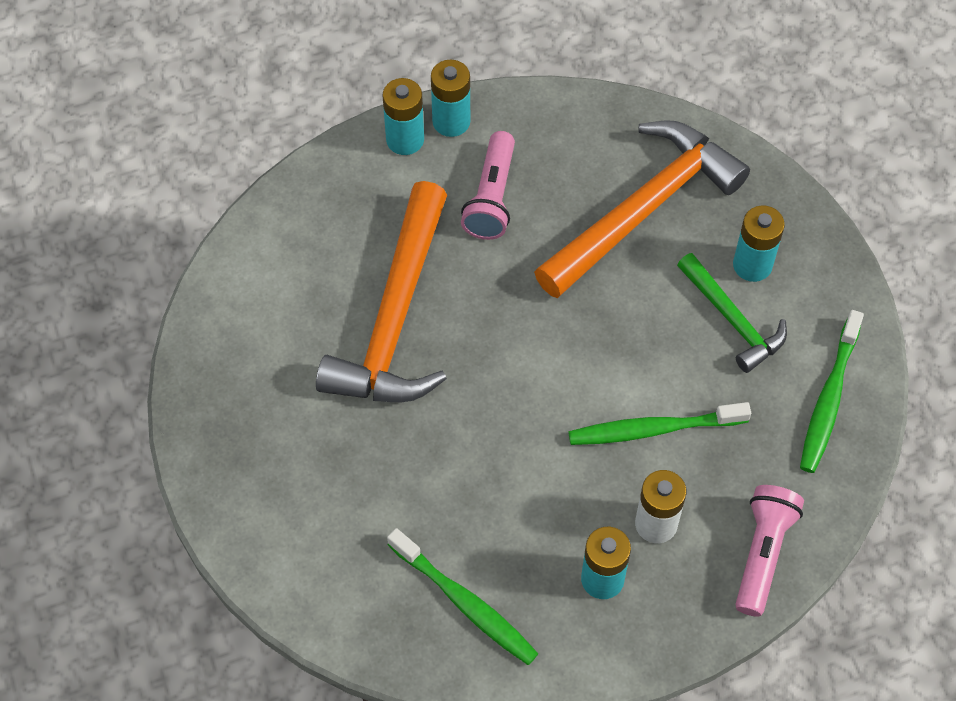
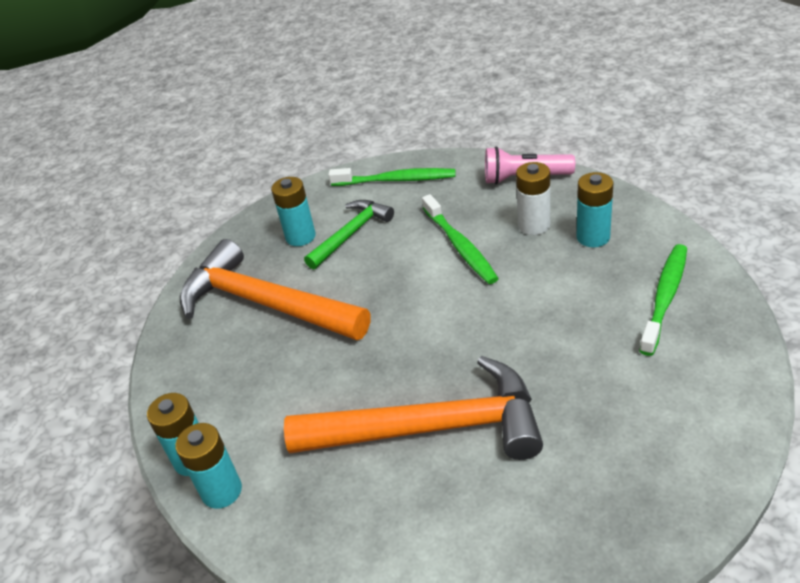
camera: 100 degrees left, 20 degrees down
(492, 197) = (277, 400): pink flashlight -> none

